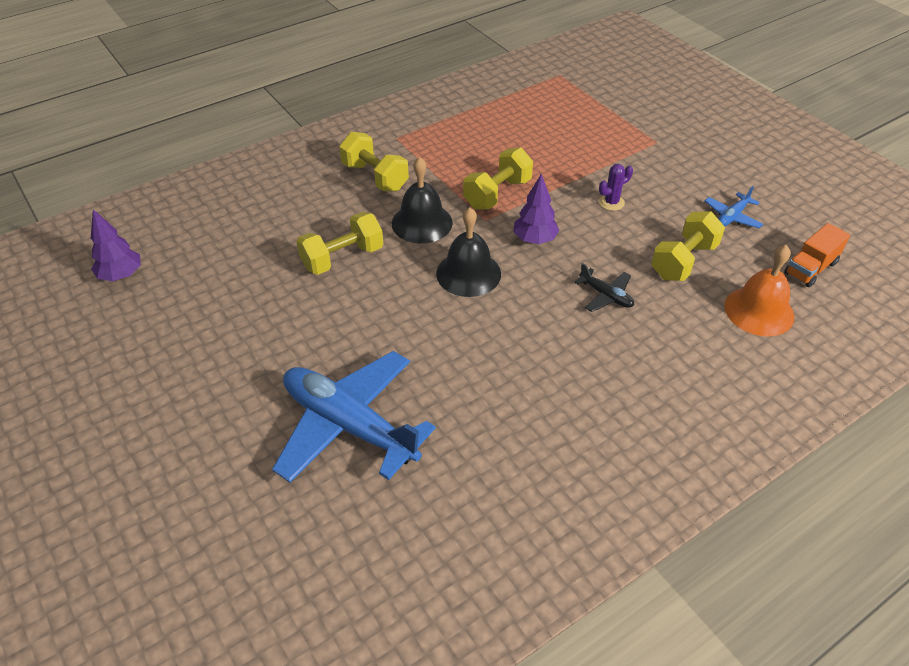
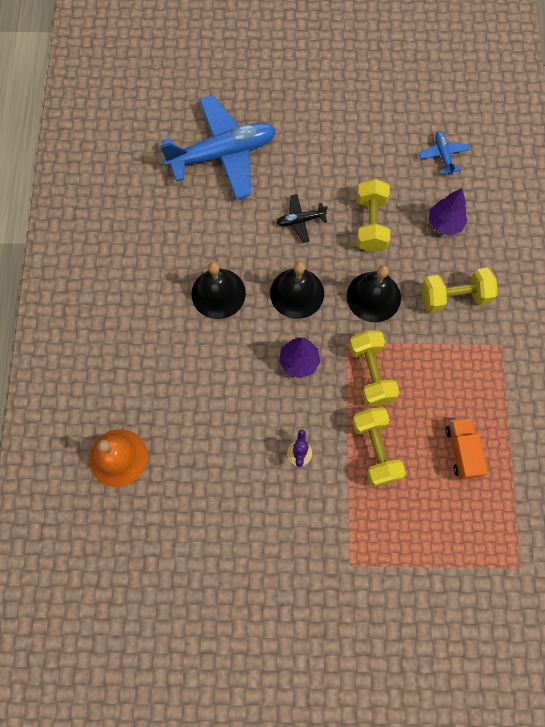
camera: 125 degrees right, 25 degrees up
(121, 275) = (444, 91): purple tree -> purple tree (444, 223)
(527, 330) = (218, 293): none -> black bell
(606, 296) = (209, 366): black plane -> black plane (300, 220)
(683, 261) = (200, 450): yellow dumbbell -> yellow dumbbell (375, 450)
(732, 216) = (215, 535): blue plane -> blue plane (443, 155)
(810, 268) = (122, 539): orange truck -> orange truck (462, 451)

